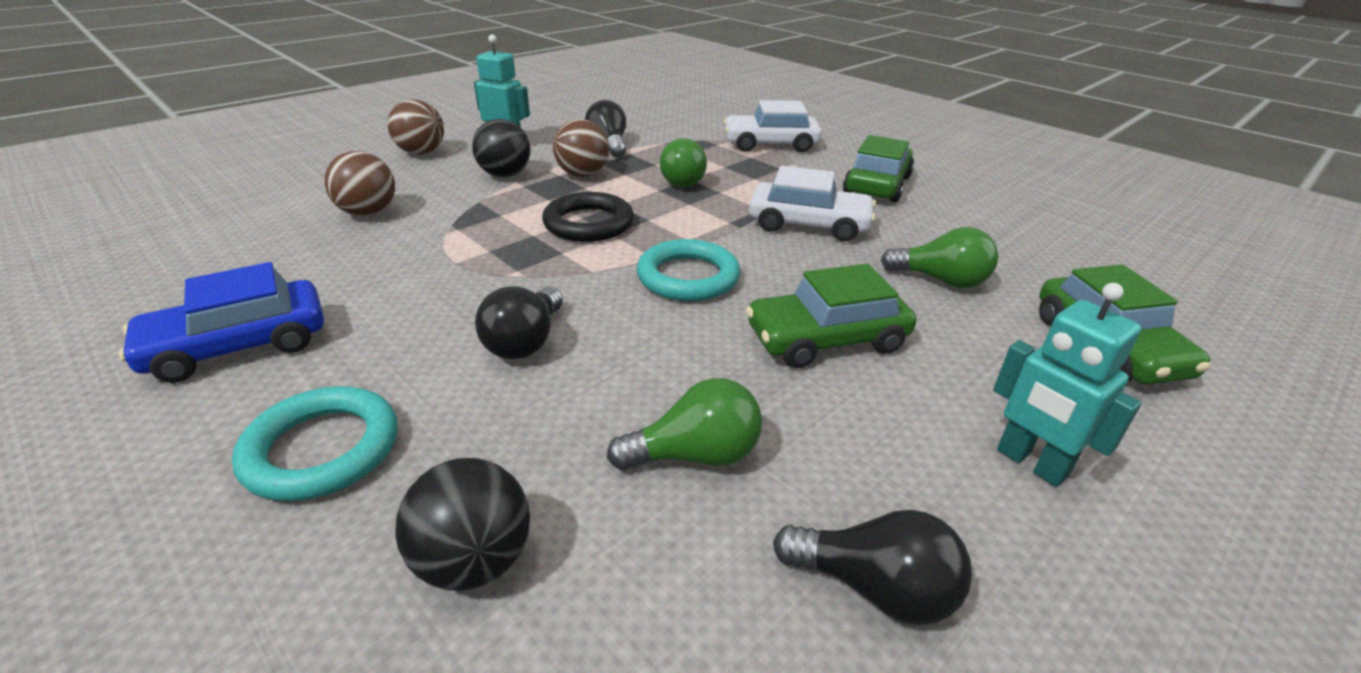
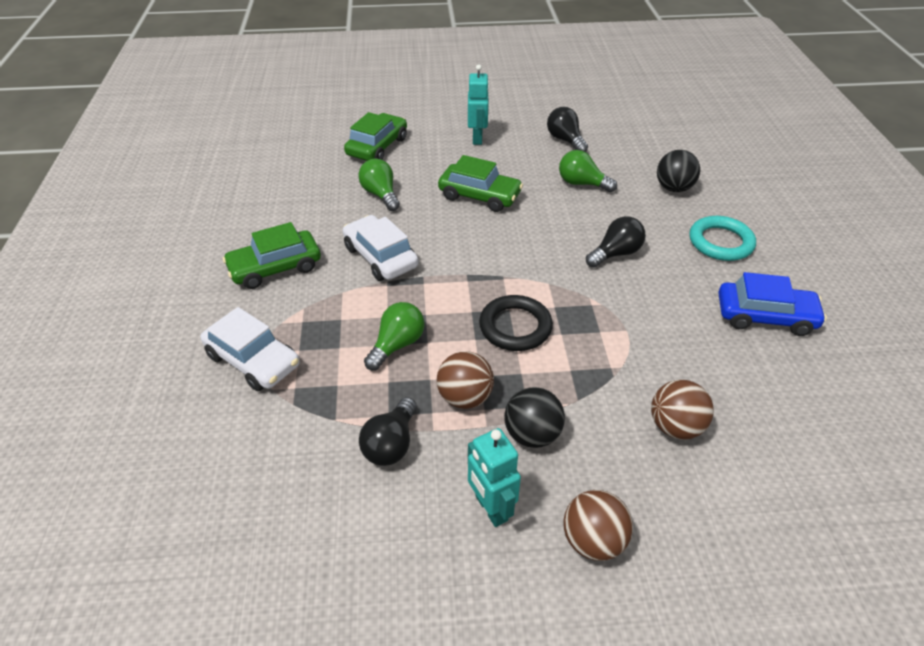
camera: 140 degrees left, 10 degrees up
(688, 277) = (500, 254): turquoise ring -> none

